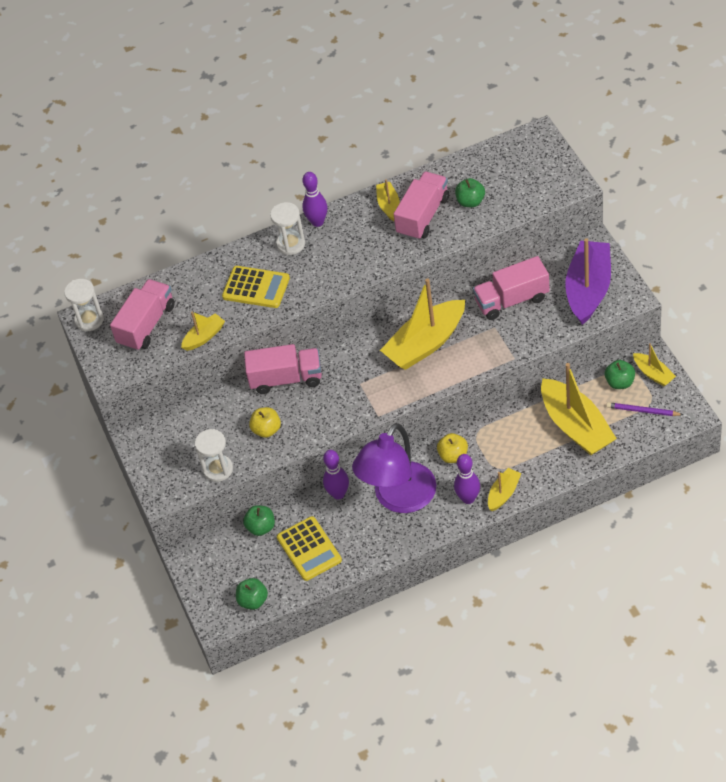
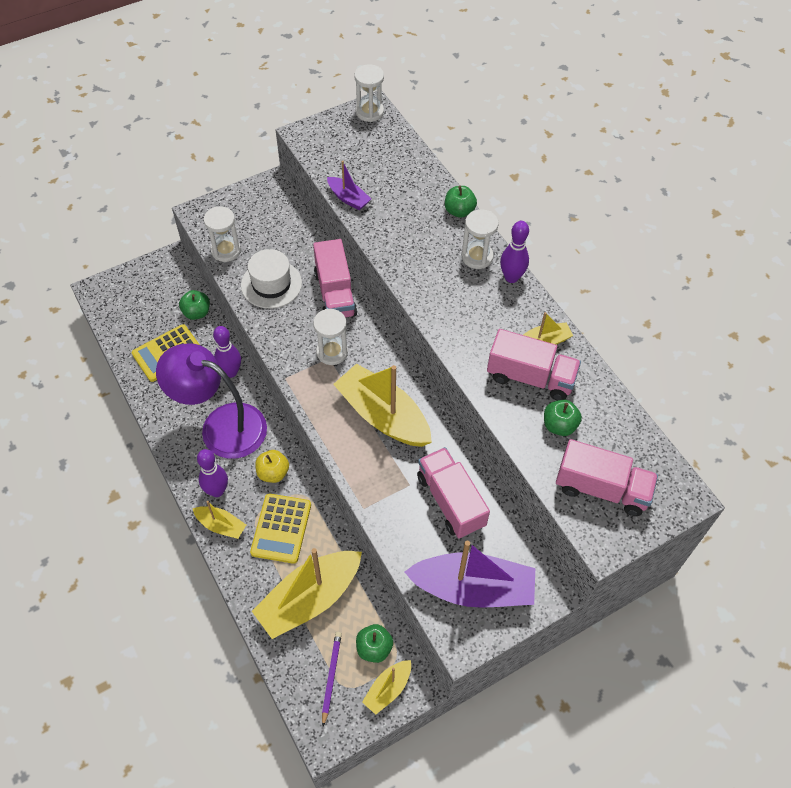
camera: 75 degrees right, 5 degrees up
(146, 325) = (363, 153): pink truck -> pink truck (601, 488)
(204, 337) = (348, 198): yellow boat -> purple boat
(253, 601) = (115, 315): green apple -> green apple (459, 211)
(256, 288) = (414, 233): yellow calculator -> yellow calculator (281, 528)
(267, 430) = (271, 284): yellow apple -> white hat
(353, 381) = (332, 352): none -> white hourglass

